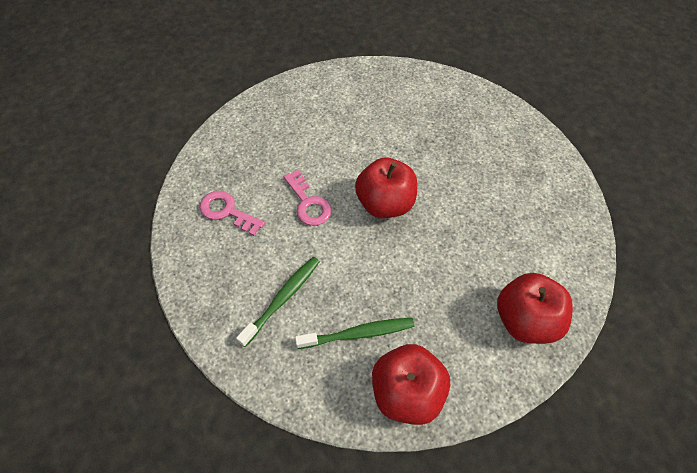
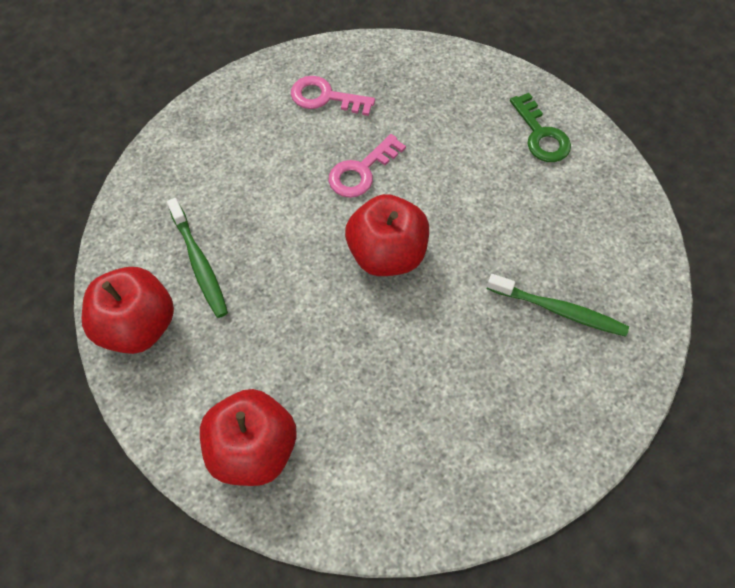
camera: 75 degrees right, 5 degrees up
(227, 211) = (325, 97): pink key -> pink key turned 90 degrees counterclockwise
(282, 299) = (226, 180): green toothbrush -> green toothbrush (559, 310)
(316, 97) = (541, 135): none -> green key

